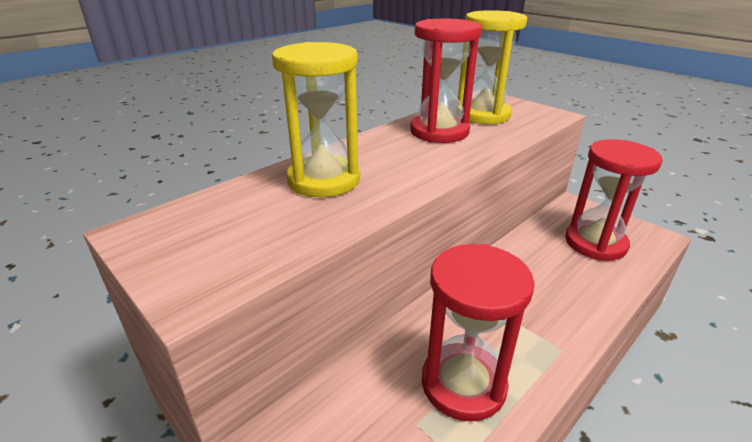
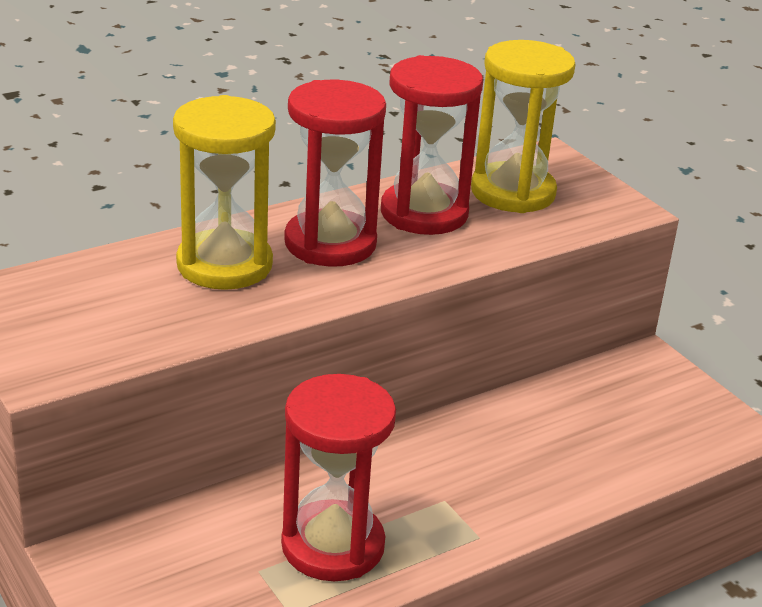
camera: 10 degrees right, 0 degrees up
(595, 243) = (633, 421): red hourglass -> red hourglass (330, 243)

